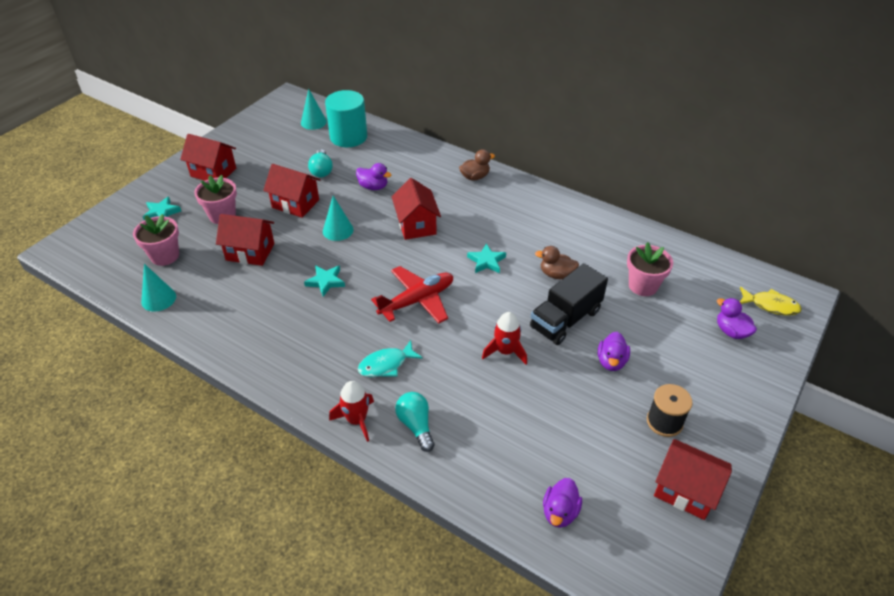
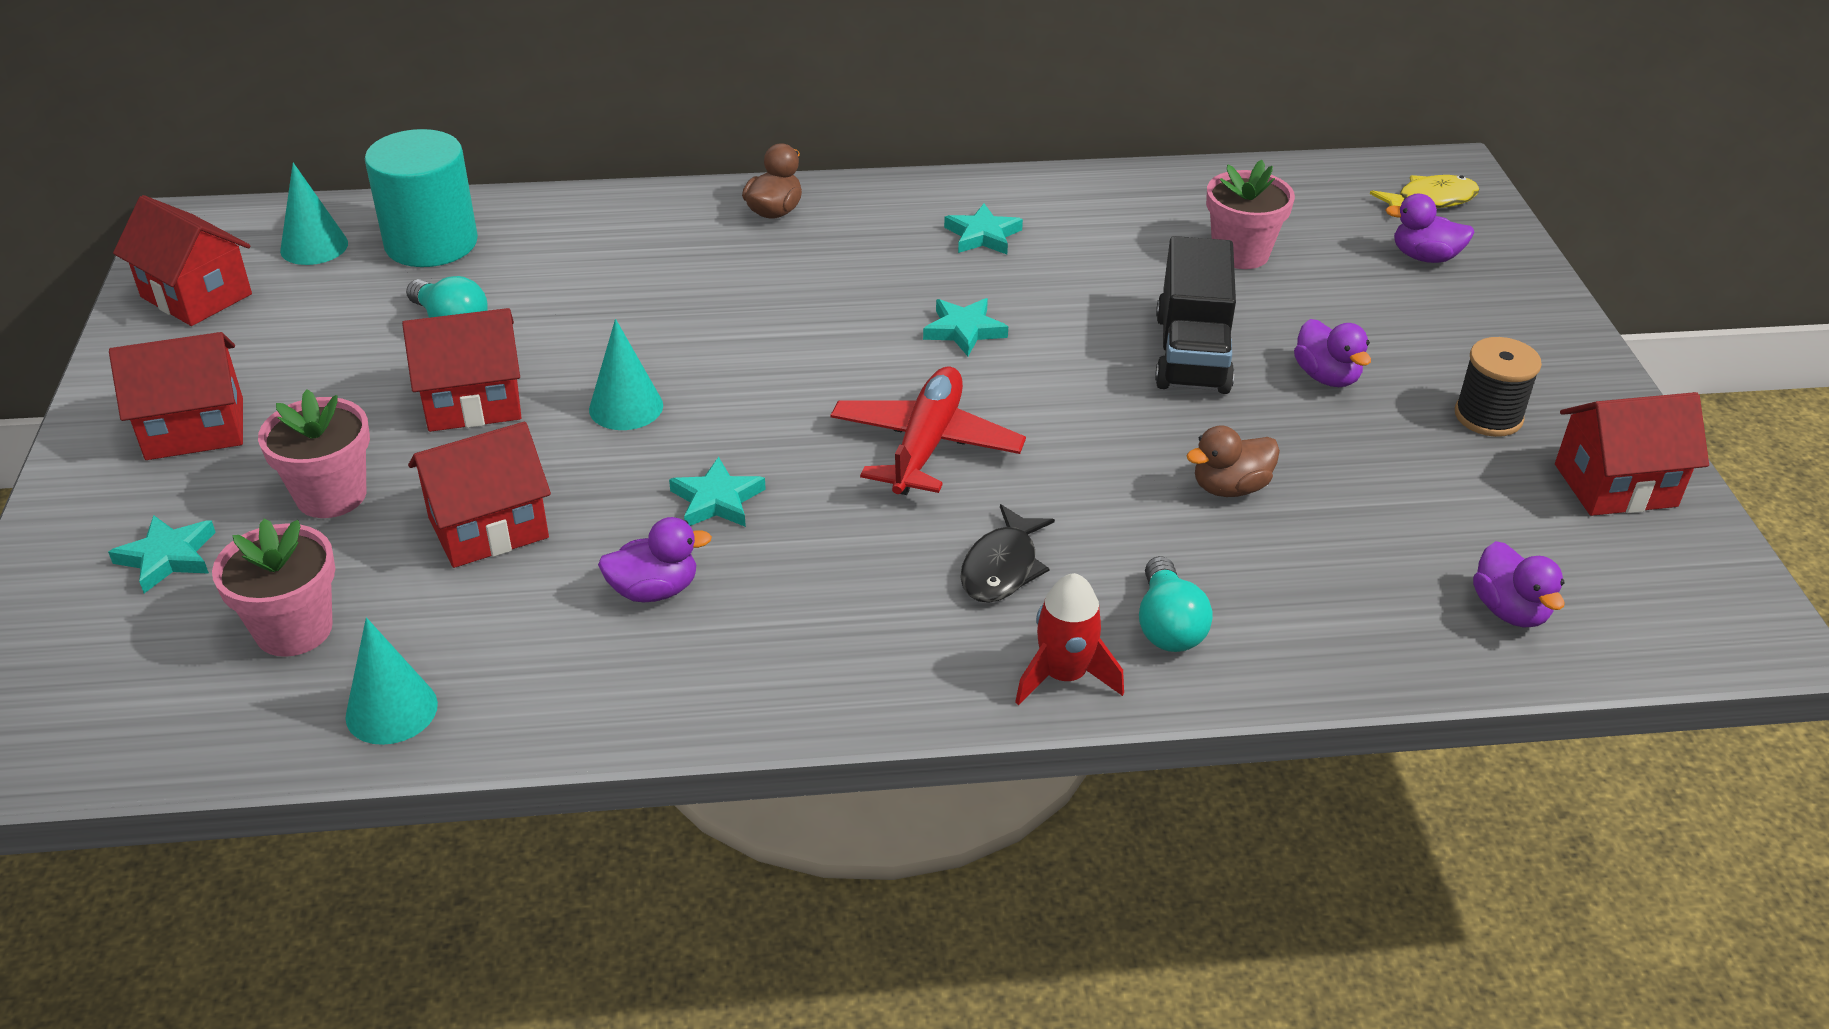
camera: 40 degrees left, 5 degrees down
(373, 187) = (600, 306): purple duck -> purple duck (654, 590)
(386, 364) = (1002, 567): turquoise fish -> black fish
(416, 225) = (768, 331): red house -> red house (196, 296)
(416, 425) = (1168, 625): turquoise light bulb -> turquoise light bulb turned 120 degrees counterclockwise
(505, 351) = (1163, 444): red rocket -> none
(542, 224) = (982, 235): none -> turquoise star
(556, 274) = (1098, 297): brown duck -> brown duck (1230, 487)

